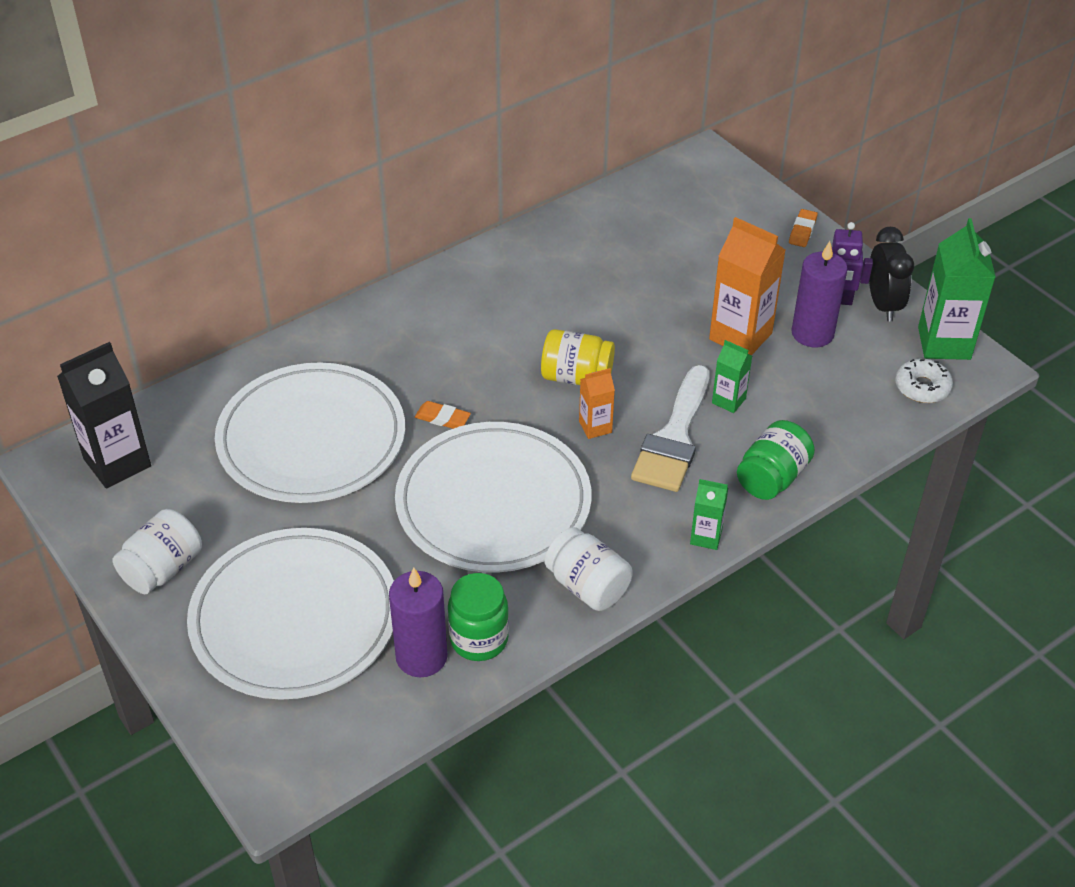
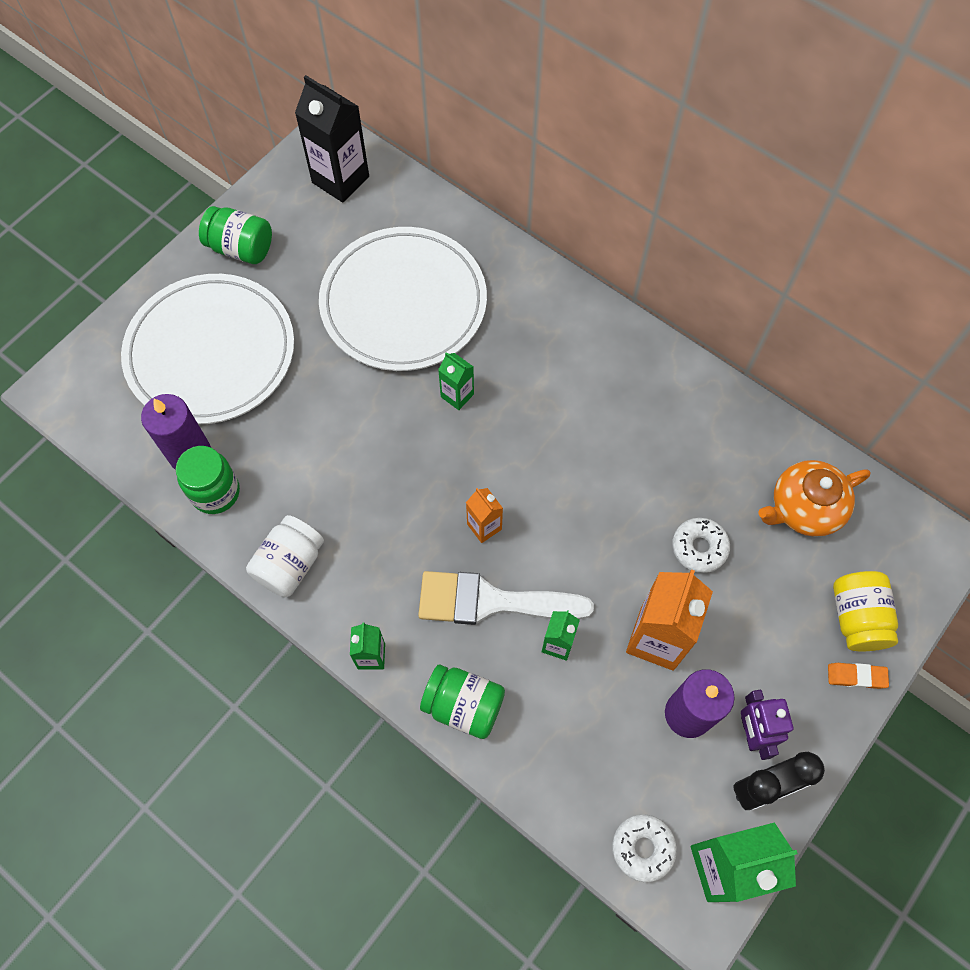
camera: 75 degrees right, 20 degrees up
(163, 569) = (241, 248): white jar -> green jar
(442, 418) = (457, 395): orange eraser -> green carton
(493, 503) = (367, 464): white plate -> none
(576, 377) = (546, 494): yellow jar -> yellow jar (857, 618)
(647, 220) = (804, 508): none -> orange teapot
(663, 290) = (699, 548): none -> white donut

